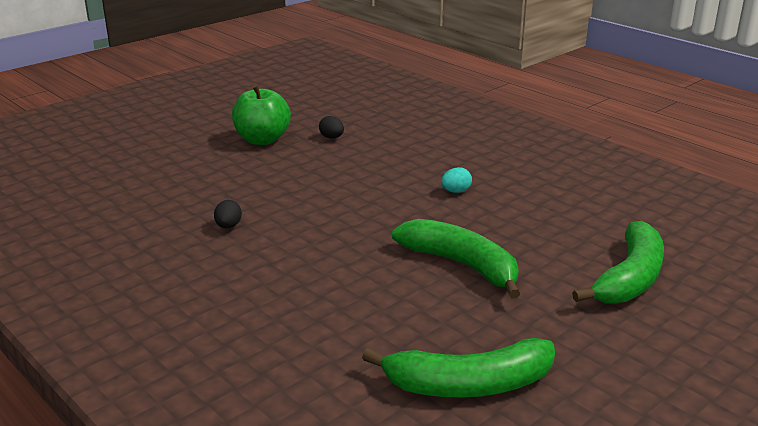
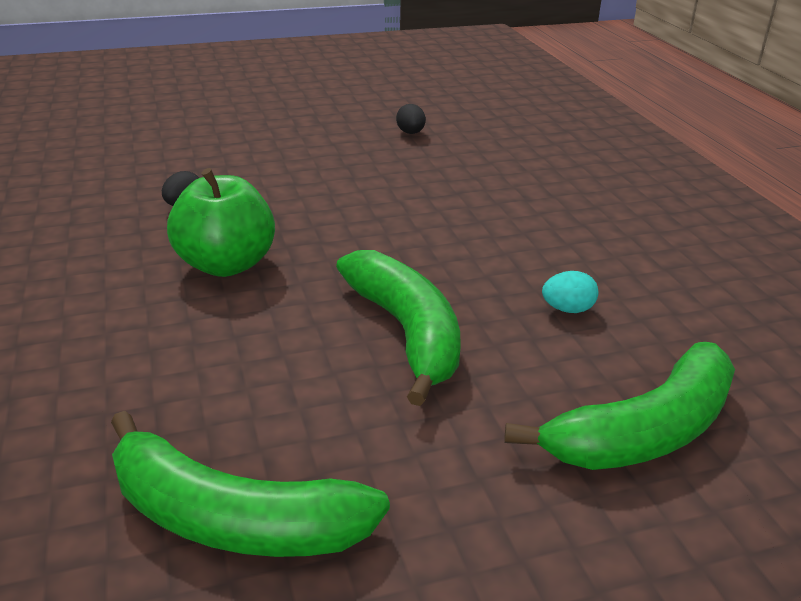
camera: 25 degrees right, 5 degrees up
(262, 140) = (330, 119): green apple -> green apple (226, 264)
(456, 191) = (498, 231): turquoise egg -> turquoise egg (567, 309)

